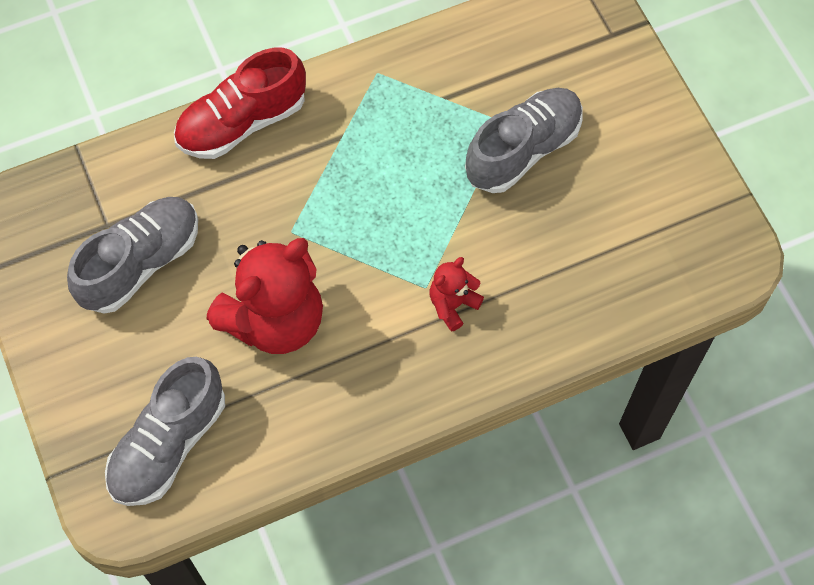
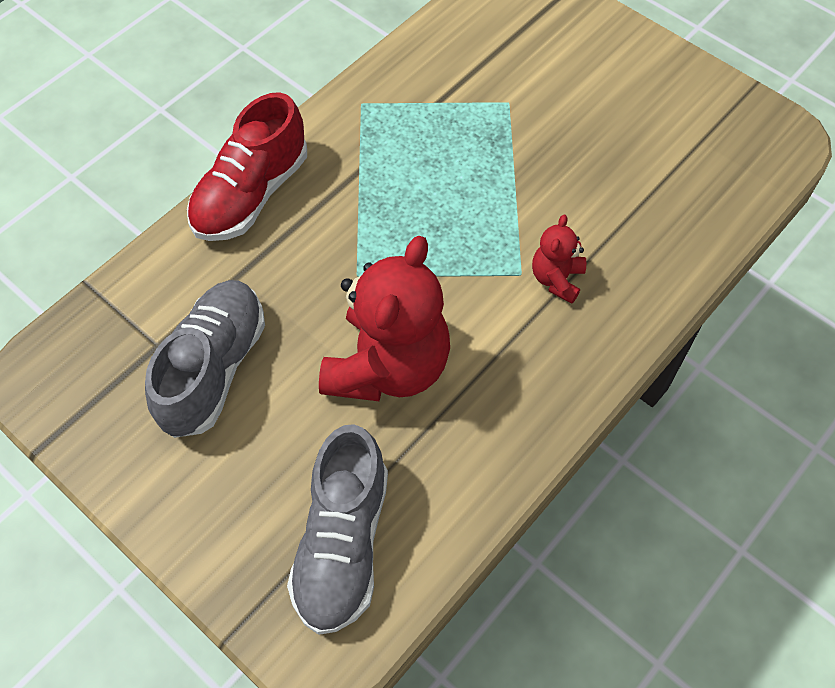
camera: 25 degrees left, 5 degrees down
(523, 150) = (538, 119): grey shoe -> none

